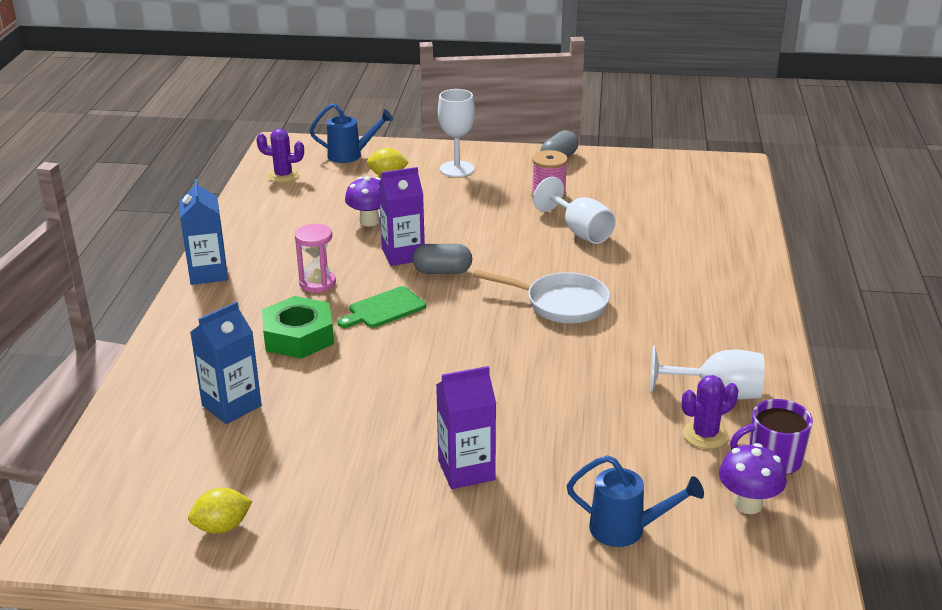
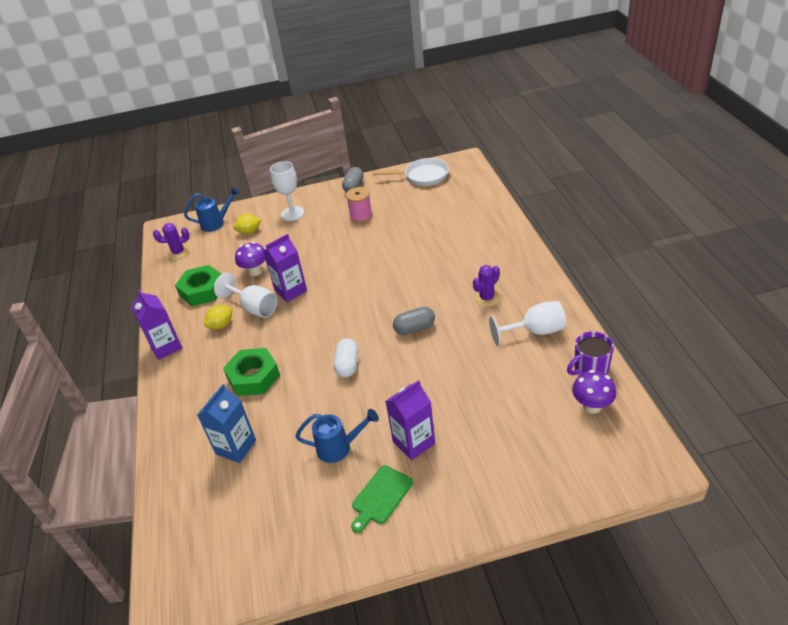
camera: 15 degrees left, 10 degrees up
(208, 273) = (166, 347): blue carton -> purple carton
(222, 527) = (278, 545): yellow lemon -> yellow lemon (221, 325)
(289, 224) = (202, 290): none -> green nut
(317, 283) = (245, 331): pink hourglass -> none
(384, 309) = (299, 337): green cutting board -> green cutting board (381, 497)
(429, 358) = (347, 365): none -> white capsule
(442, 271) = (323, 296): grey capsule -> grey capsule (414, 328)
(560, 304) = (409, 297): white pan -> white pan (423, 176)
(580, 231) = (394, 238): white goblet -> white goblet (254, 308)
(627, 530) = (532, 451): blue watering can -> blue watering can (340, 448)
(705, 435) = (543, 365): purple cactus -> purple cactus (486, 298)

